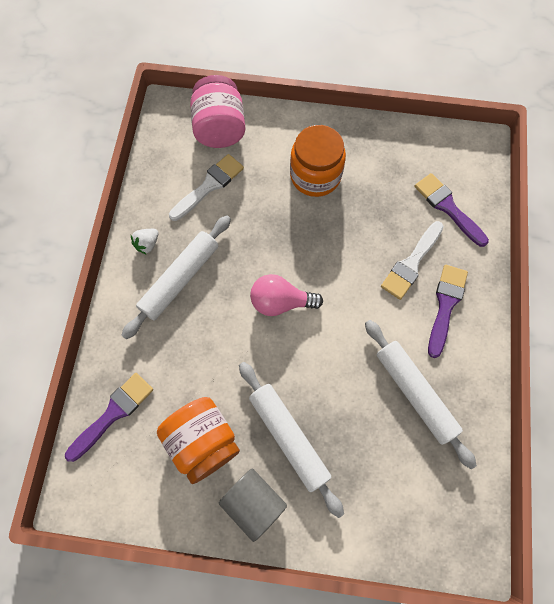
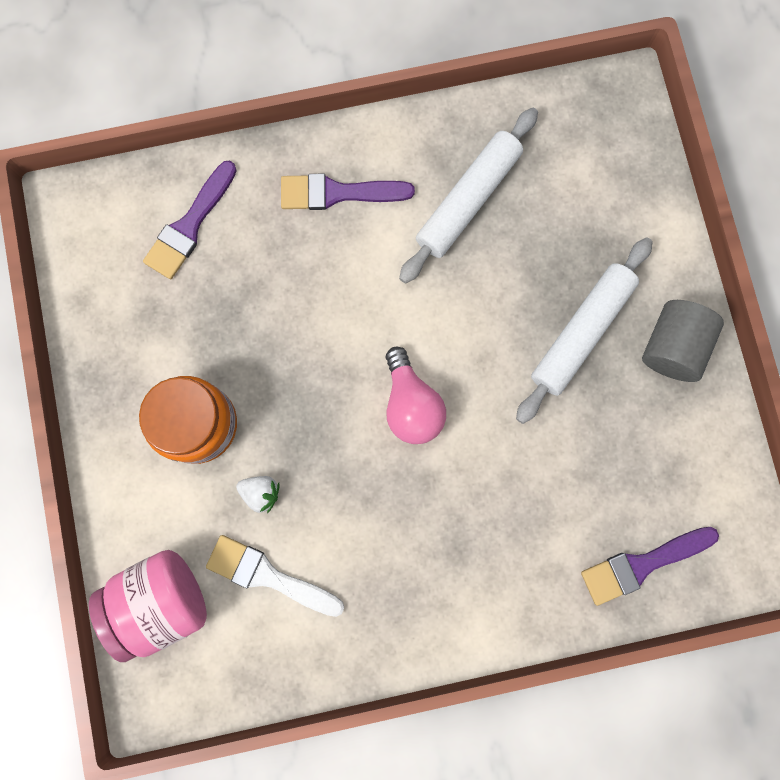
camera: 110 degrees left, 10 degrees up
(113, 413) = (642, 564): purple brush -> purple brush turned 45 degrees counterclockwise
(147, 244) = (394, 627): white strawberry -> white strawberry (261, 492)
(180, 279) = (429, 555): white rolling pin -> none
(203, 441) = (628, 435): orange jar -> none
(411, 263) = (293, 251): white brush -> none

